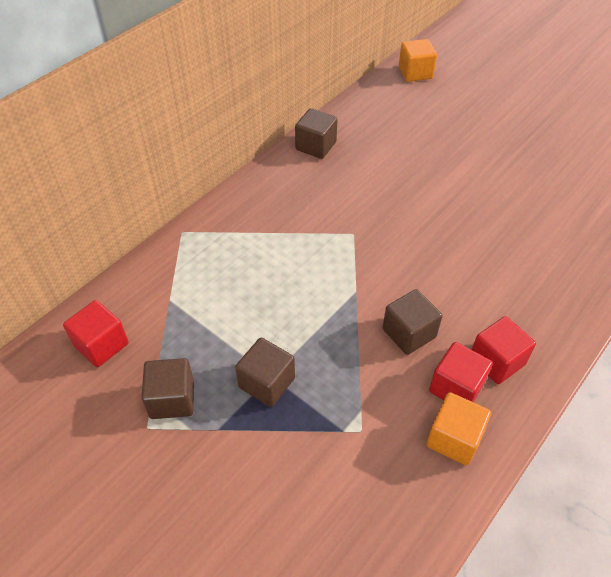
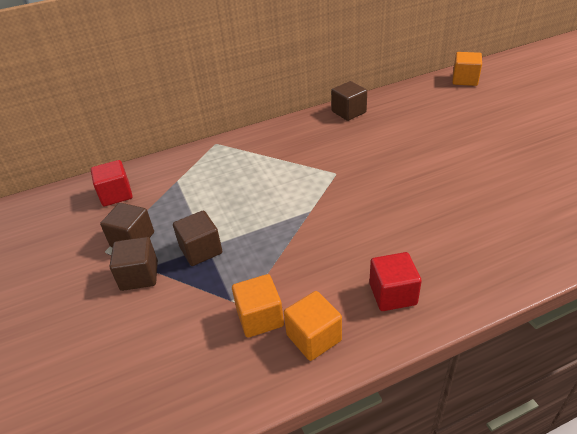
camera: 30 degrees right, 10 degrees down
(387, 439) = (260, 318): none -> orange cube
(409, 333) = (331, 251): brown cube -> brown cube (139, 275)
(456, 387) = (343, 301): red cube -> none

